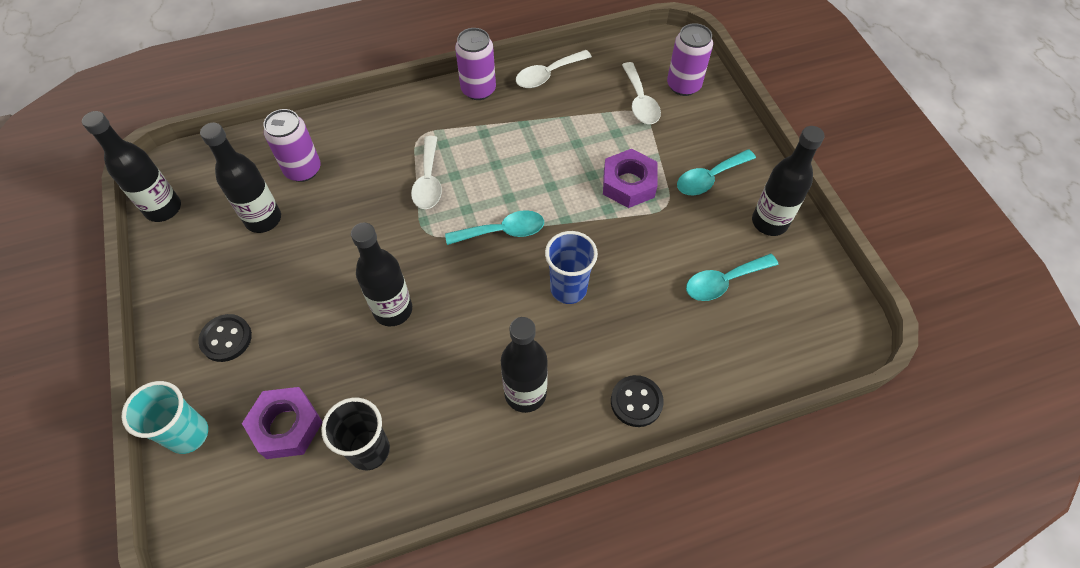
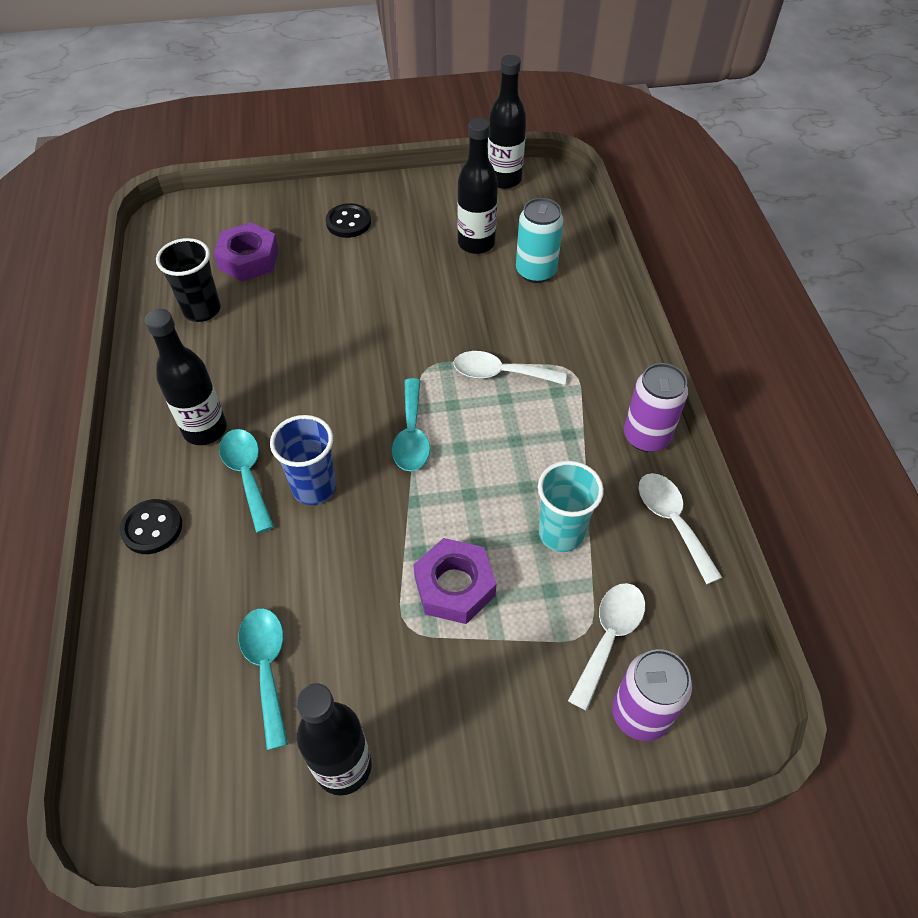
camera: 100 degrees right, 5 degrees down
(188, 434) = (267, 204): turquoise cup -> turquoise cup (561, 533)
(303, 170) = (536, 271): purple can -> turquoise can
(393, 310) = (339, 333): black bottle -> none
(640, 101) = (609, 637): white spoon -> white spoon turned 120 degrees clockwise
(709, 178) = (443, 700): turquoise spoon -> turquoise spoon (247, 475)

